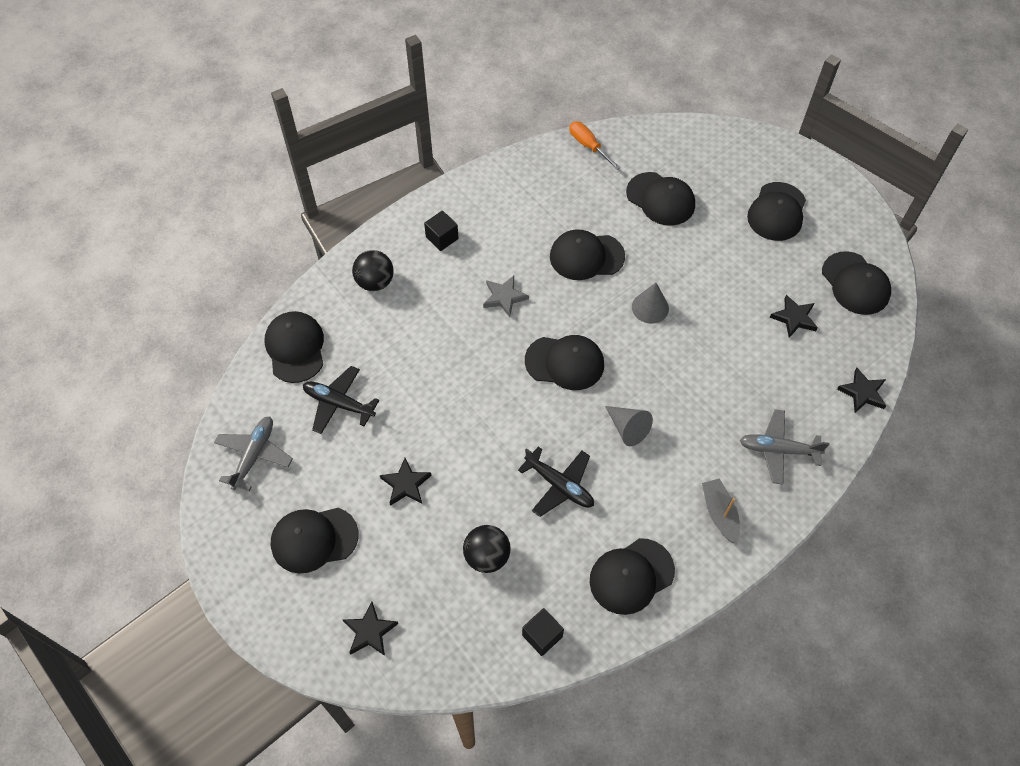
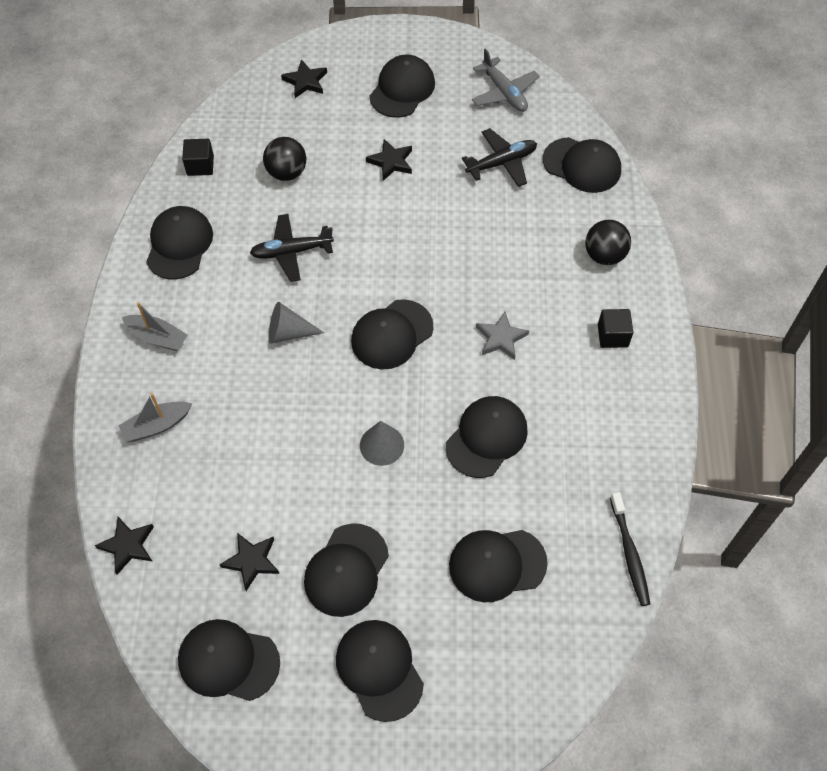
camera: 130 degrees right, 0 degrees up
(588, 145) = (629, 553): orange screwdriver -> black toothbrush
(744, 267) = (346, 570): none -> black cap
(778, 450) = (157, 426): grey plane -> grey boat

